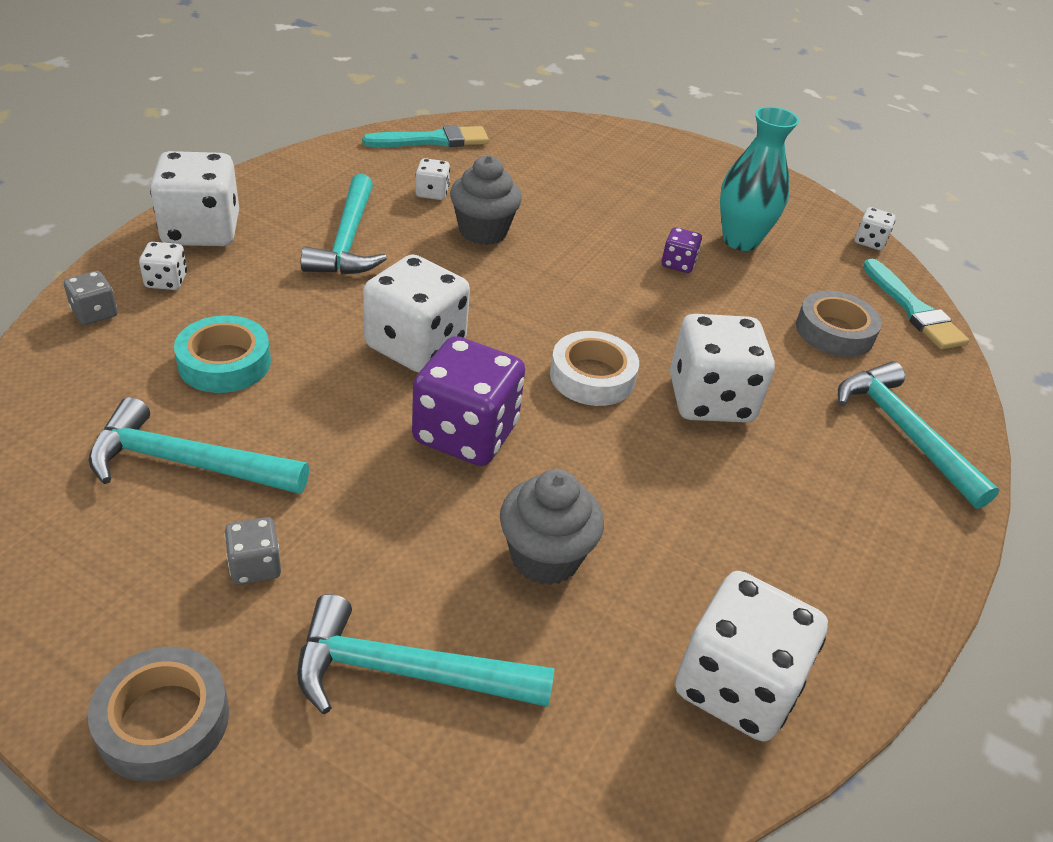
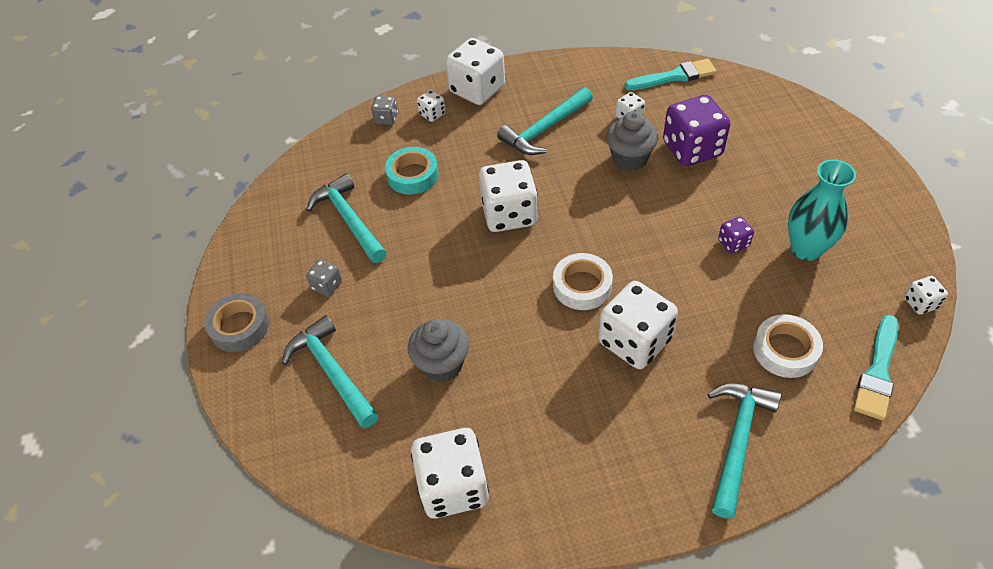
camera: 55 degrees right, 10 degrees up
(433, 140) = (674, 76): turquoise brush -> turquoise brush turned 45 degrees counterclockwise
(466, 433) = (478, 278): purple dice -> purple dice (692, 149)
(834, 332) = (785, 350): grey tape -> white tape

